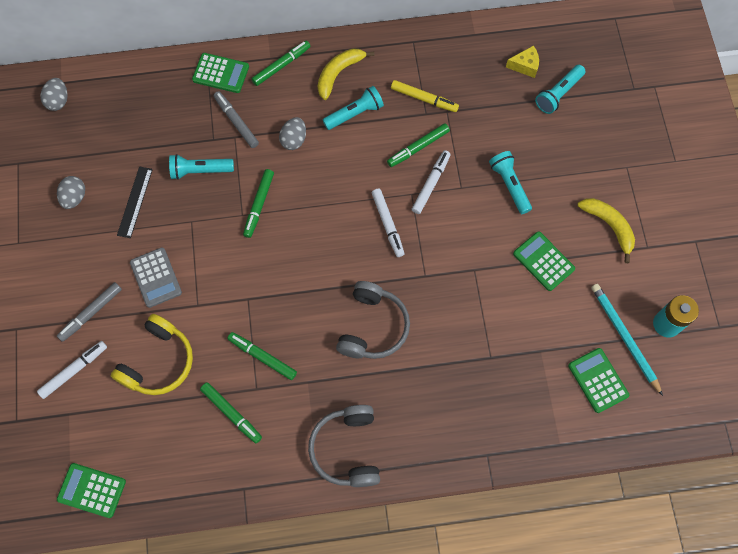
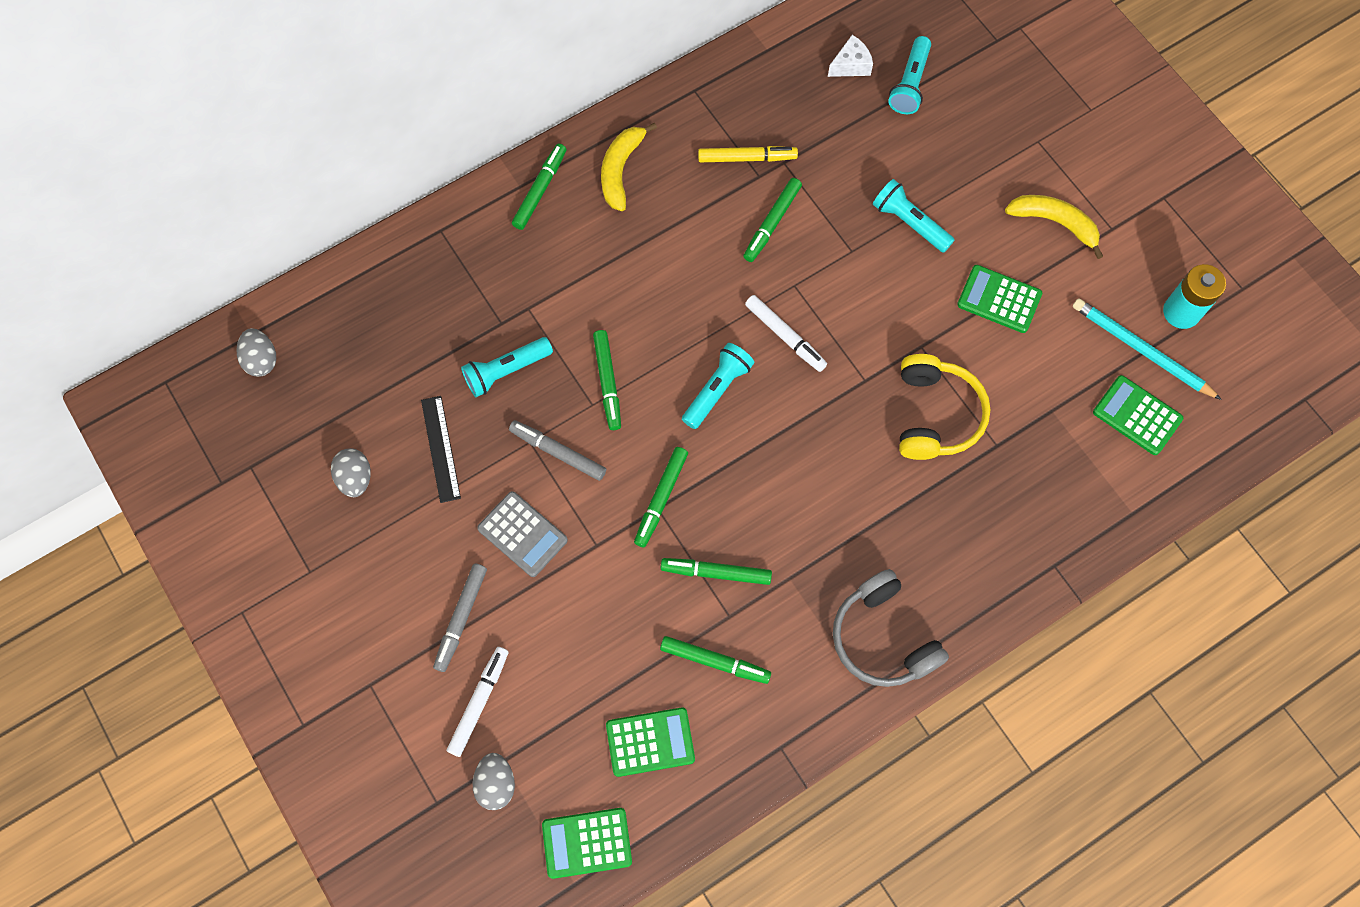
camera: 25 degrees left, 0 degrees up
(158, 362) = (585, 640): yellow headphones -> yellow headphones (936, 415)
(221, 73) = (464, 233): green calculator -> green calculator (650, 742)
(236, 122) = (520, 288): grey marker -> grey marker (558, 452)
(253, 294) = (661, 499): none -> green marker
(294, 140) = (608, 279): grey egg -> grey egg (496, 784)
(355, 114) = (669, 213): turquoise flashlight -> turquoise flashlight (717, 390)
(373, 327) = (834, 472): grey headphones -> none
(431, 184) = (812, 262): white marker -> none
(525, 66) = (851, 65): yellow cheese -> white cheese

